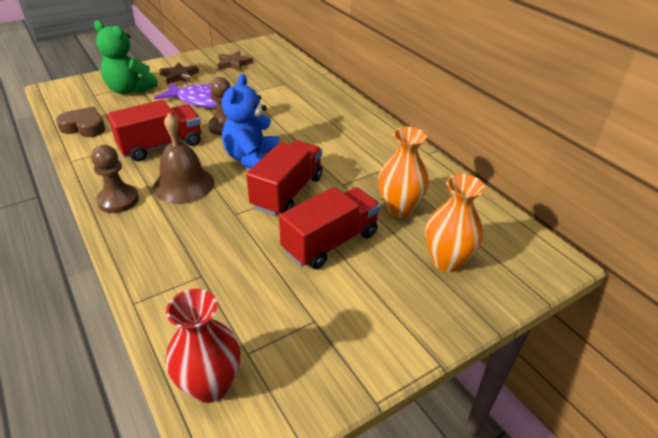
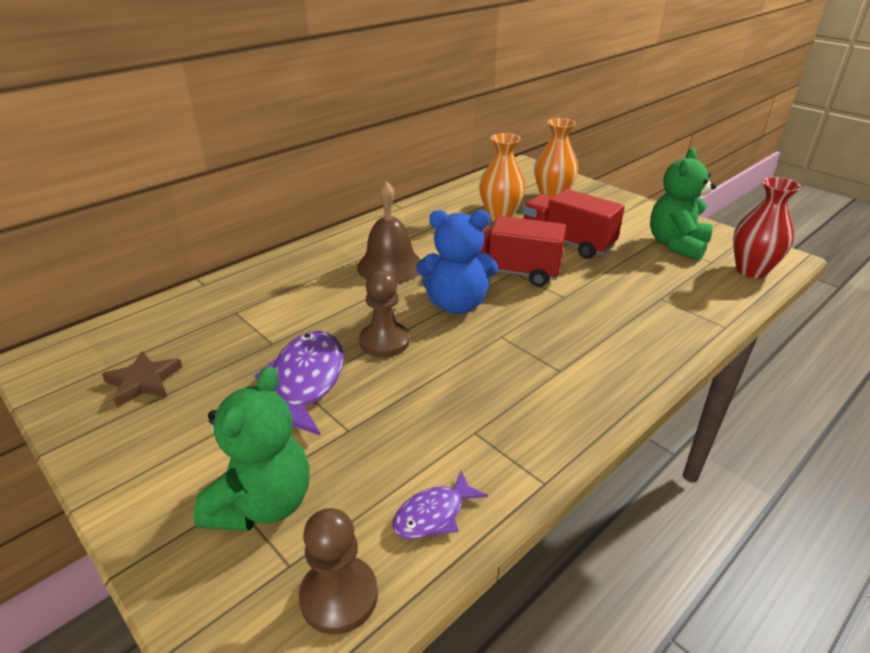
camera: 100 degrees left, 5 degrees down
(84, 127) = (433, 514): brown heart -> purple fish
(118, 200) = (600, 389): brown pawn -> brown pawn (339, 596)
(161, 146) = (459, 390): red truck -> none
(179, 76) = (196, 444): brown star -> none
(184, 184) = (536, 343): brown bell -> brown bell (390, 266)
(296, 335) = (676, 245): none -> green teddy bear

